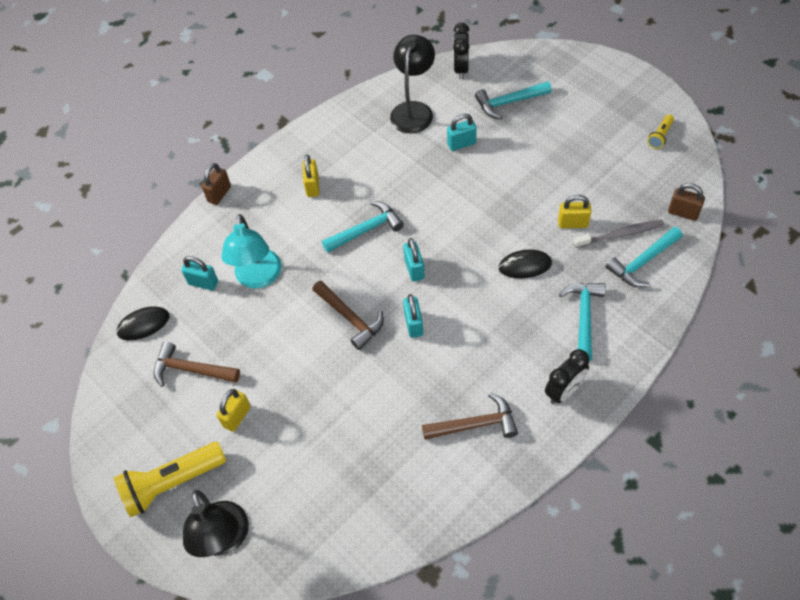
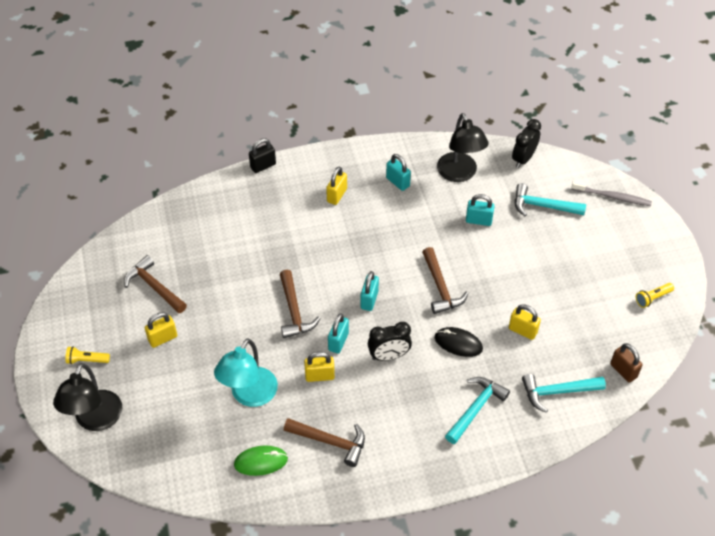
camera: 25 degrees right, 5 degrees down
(143, 324) = (143, 236): black mouse -> none
(171, 483) = (87, 360): yellow flashlight -> yellow flashlight, size x0.47
(203, 283) = (206, 227): turquoise padlock -> turquoise padlock (398, 182)
(219, 194) = (263, 166): brown padlock -> black padlock
(258, 278) = (248, 245): turquoise lamp -> turquoise lamp (249, 395)
(366, 230) = (354, 250): turquoise hammer -> none
(413, 110) = (459, 174): black lamp -> black lamp turned 120 degrees clockwise
(419, 367) = (319, 376): none -> yellow padlock
(423, 483) = (261, 461): none -> green mouse
(471, 222) = (440, 287): none -> brown hammer
(564, 391) = (417, 456): black clock -> black clock (389, 356)
(620, 234) = (556, 360): grey toothbrush -> grey toothbrush (612, 197)

